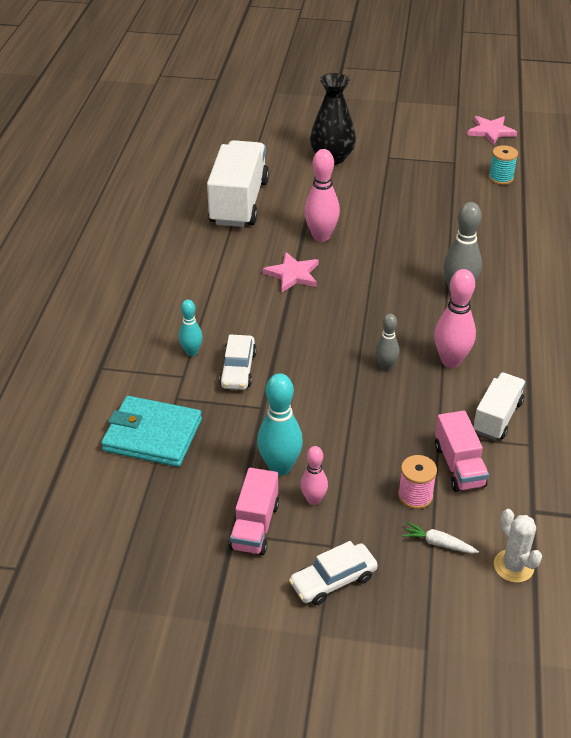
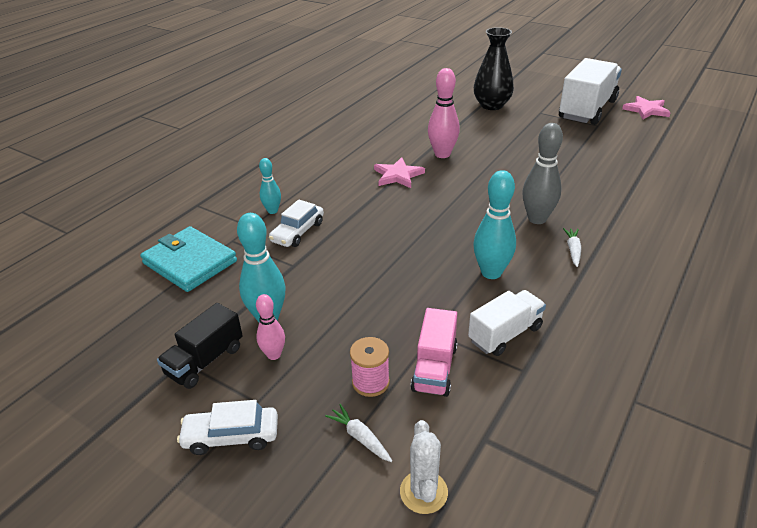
camera: 25 degrees right, 5 degrees down
(239, 202) = (394, 121): white truck -> white truck (587, 110)
(255, 526) = (205, 361): pink truck -> black truck
(385, 366) = (426, 261): grey bowling pin -> none
(451, 361) = (491, 272): pink bowling pin -> turquoise bowling pin
(500, 178) = (635, 143): turquoise spool -> none
(507, 317) = (573, 250): none -> white carrot

